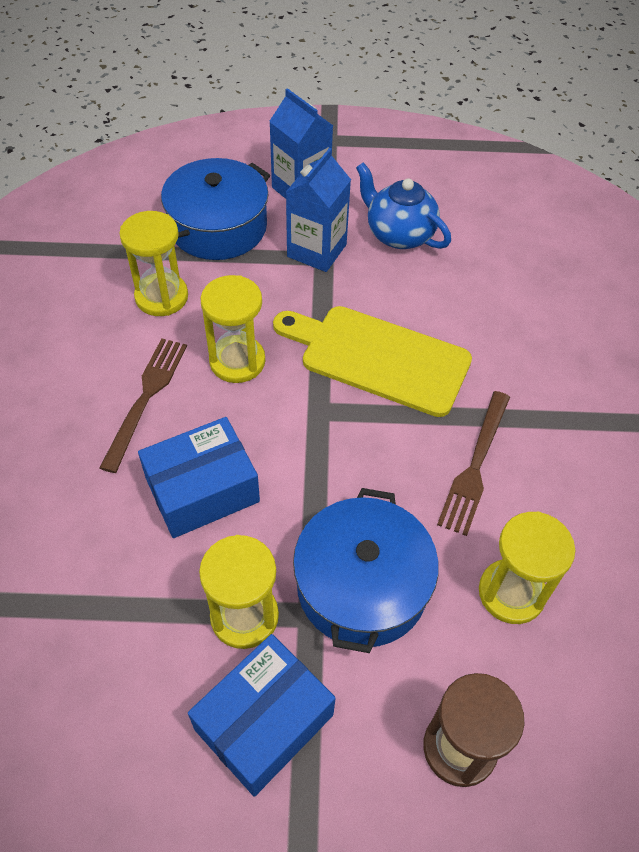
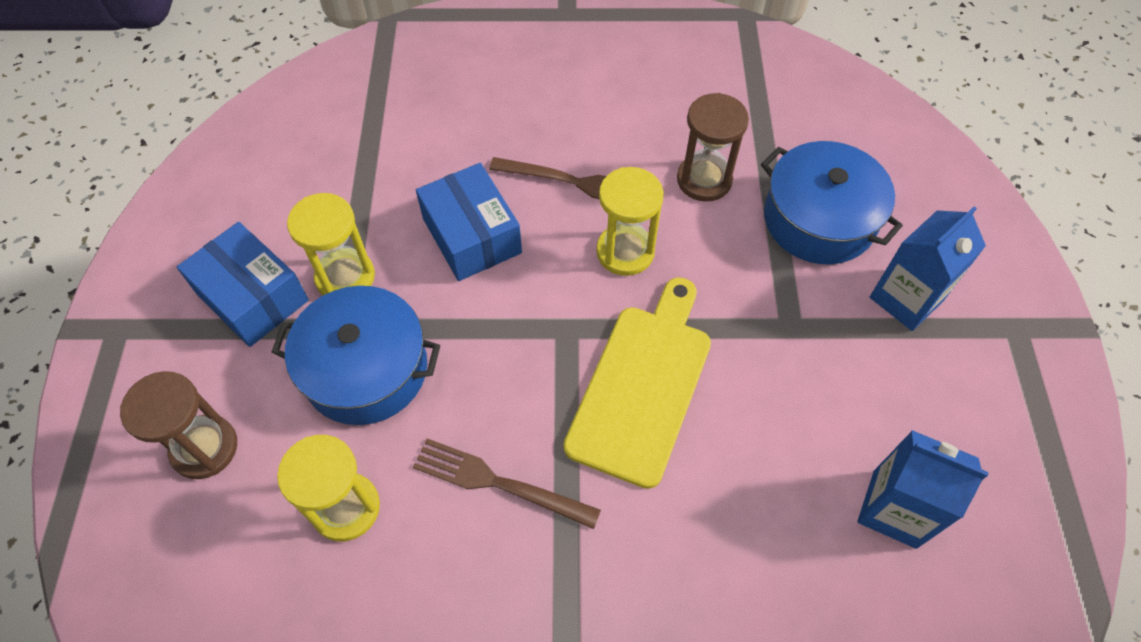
camera: 90 degrees right, 5 degrees up
(161, 297) = (704, 180): yellow hourglass -> brown hourglass
(317, 250) = (801, 319): blue carton -> blue carton (894, 509)
(399, 234) = (851, 412): blue teapot -> none

